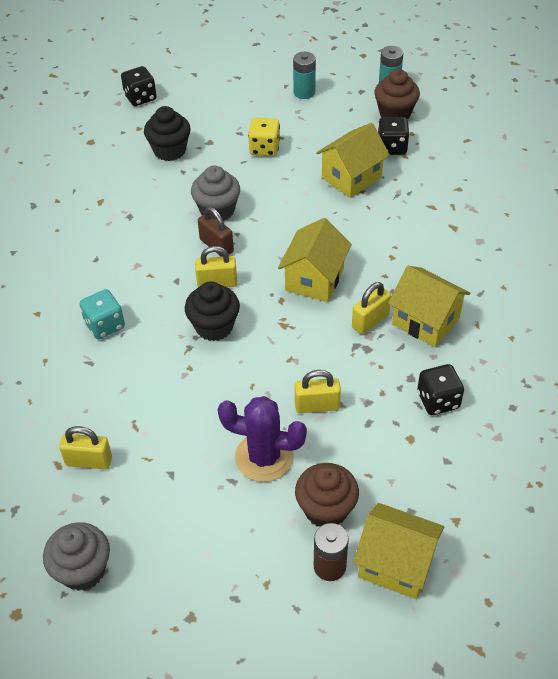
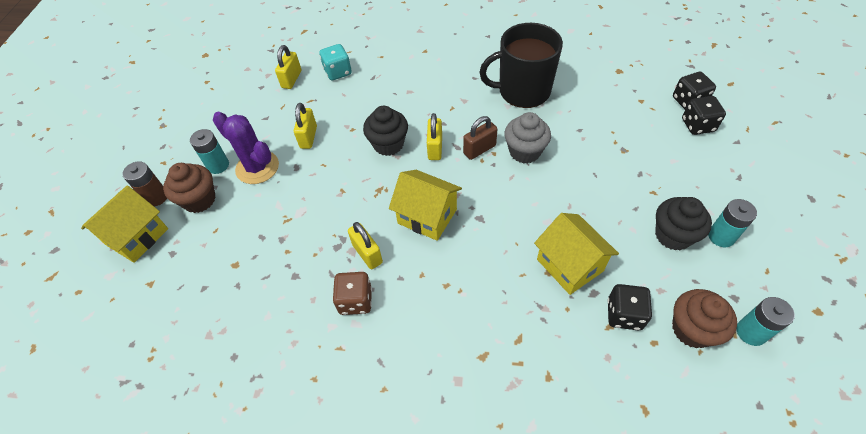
camera: 100 degrees right, 5 degrees up
(83, 570) = (217, 79): grey cupcake -> none
(105, 325) = (405, 84): turquoise dice -> turquoise dice (338, 72)
(121, 215) = (523, 91): none -> black mug
(169, 150) = (609, 121): black cupcake -> black cupcake (673, 235)
(264, 148) = (616, 192): yellow dice -> none
(264, 457) = (257, 167): purple cactus -> purple cactus turned 75 degrees counterclockwise
(265, 506) = (218, 165): none -> turquoise battery
(317, 406) = (290, 204): yellow padlock -> yellow padlock (308, 137)
(426, 321) = (355, 300): yellow house -> brown dice
(438, 400) = (264, 293): black dice -> black dice (697, 125)

